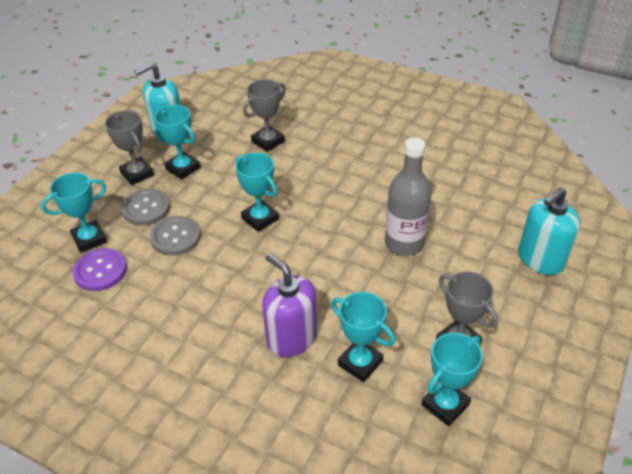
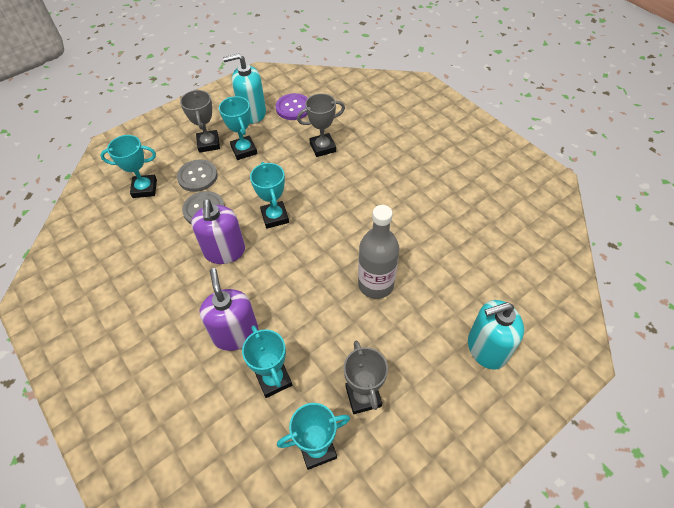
camera: 25 degrees right, 10 degrees up
(100, 271) = (137, 218): purple button -> purple button (293, 108)
(226, 268) = (224, 251): none -> purple soap dispenser

